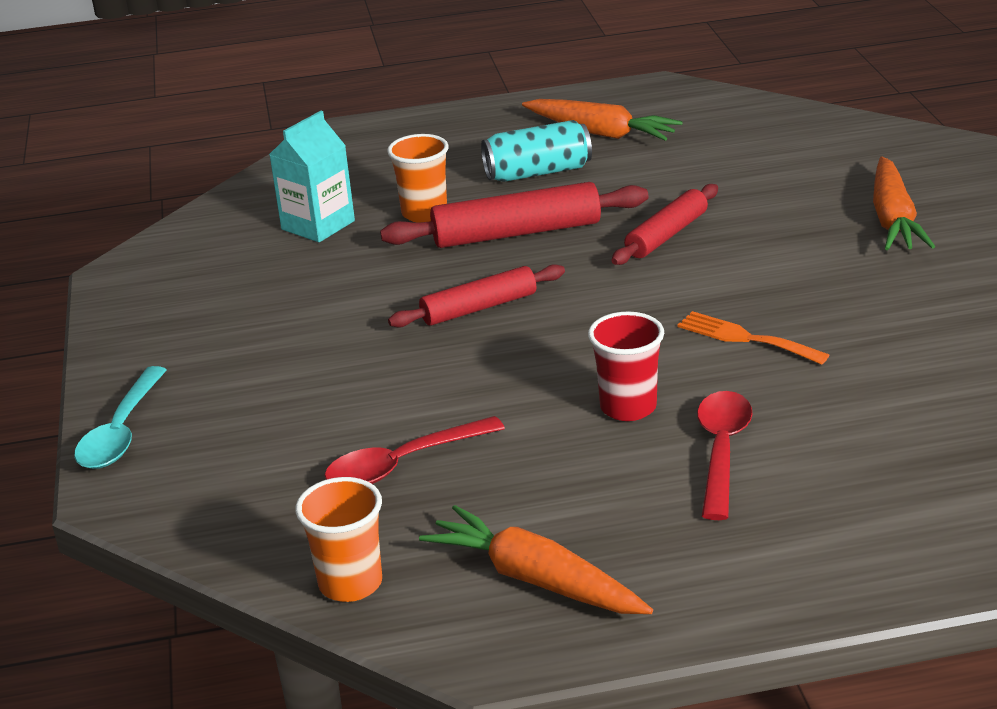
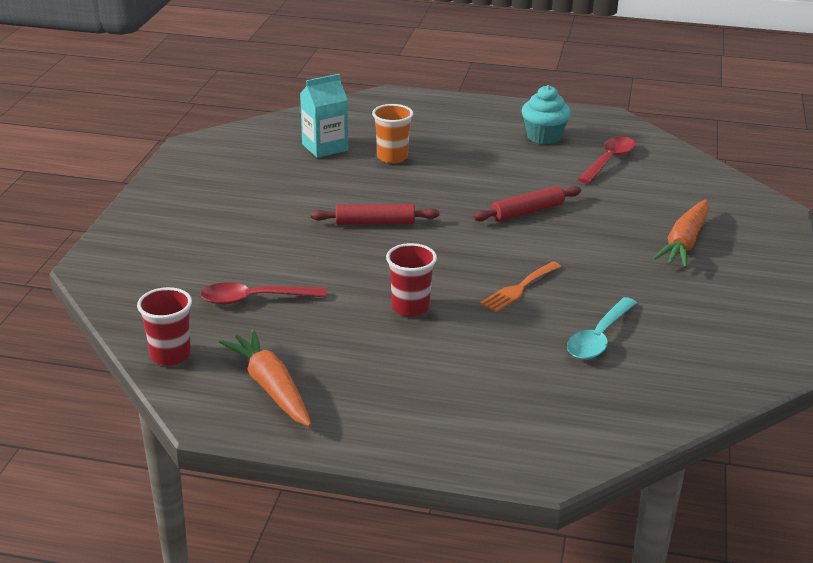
camera: 20 degrees right, 0 degrees up
(121, 431) = (122, 233): turquoise spoon -> turquoise spoon (599, 337)
(350, 583) = (170, 355): orange cup -> red cup
(516, 233) = (436, 184): red rolling pin -> none
(537, 172) = (482, 151): turquoise can -> none
(601, 133) = (544, 136): orange carrot -> turquoise cupcake
(722, 452) = (442, 351): red spoon -> red spoon (609, 161)
(745, 338) = (519, 288): orange fork -> orange fork turned 105 degrees counterclockwise

